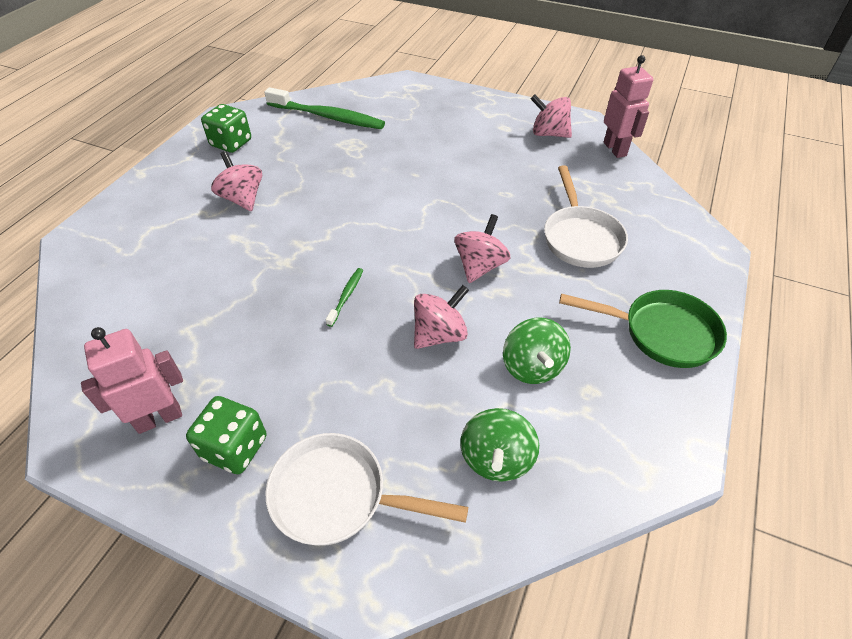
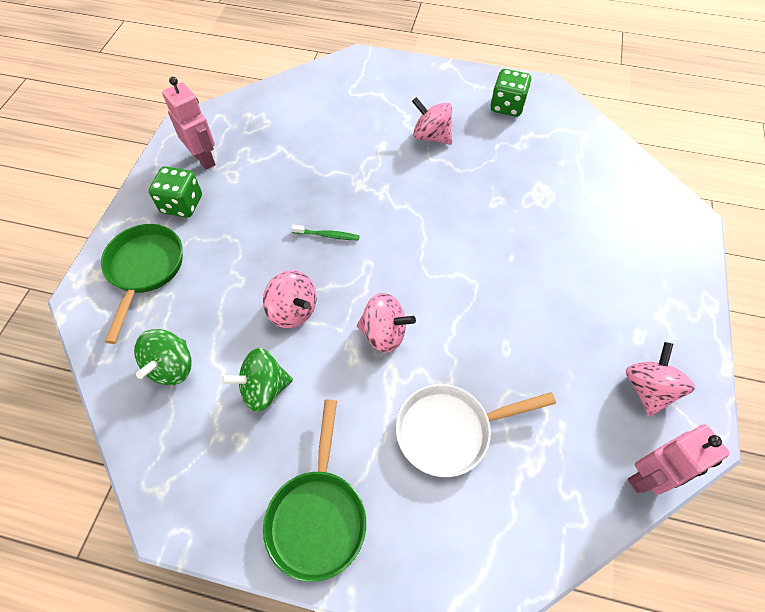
camera: 80 degrees right, 10 degrees up
(242, 199) = (431, 136): pink spinning top -> pink spinning top turned 105 degrees counterclockwise
(328, 117) = (582, 164): green toothbrush -> none
(338, 496) = (144, 270): white pan -> green pan
(496, 458) = (171, 367): green spinning top -> green spinning top turned 75 degrees counterclockwise

